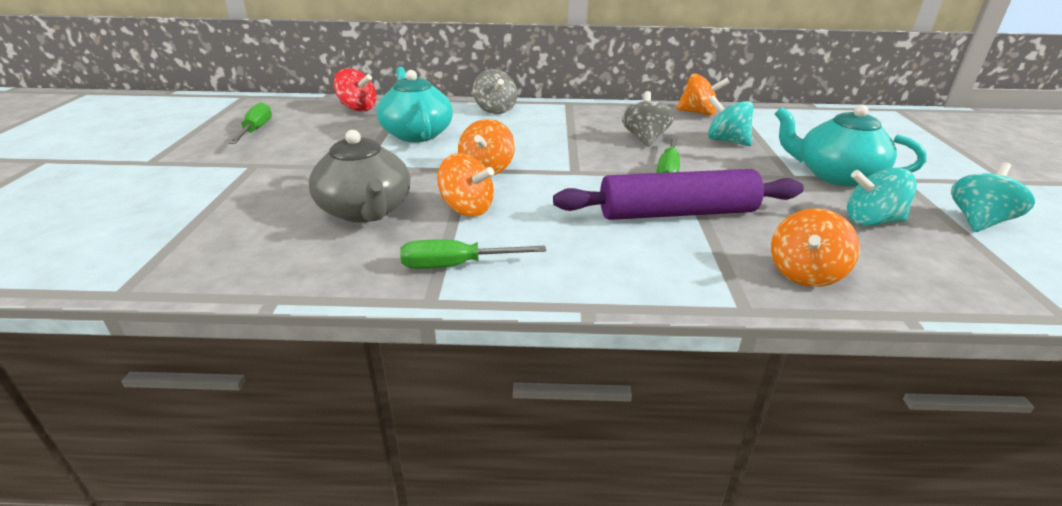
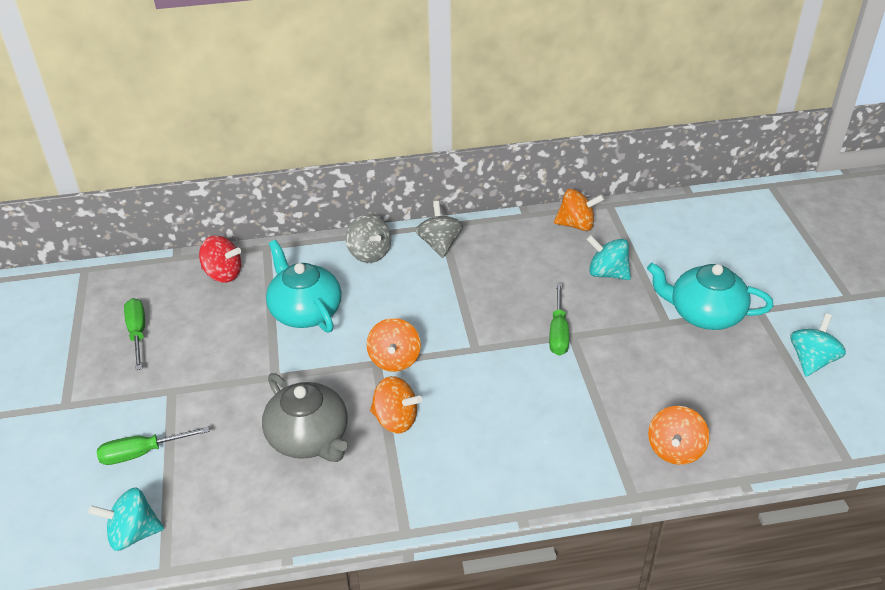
camera: 10 degrees left, 10 degrees up
(456, 265) = (411, 491): green screwdriver -> green screwdriver (142, 453)
(645, 139) = (530, 282): grey spinning top -> grey spinning top (439, 244)
(677, 213) = (573, 393): purple rolling pin -> none
(871, 221) = (729, 375): turquoise spinning top -> turquoise spinning top (133, 533)

